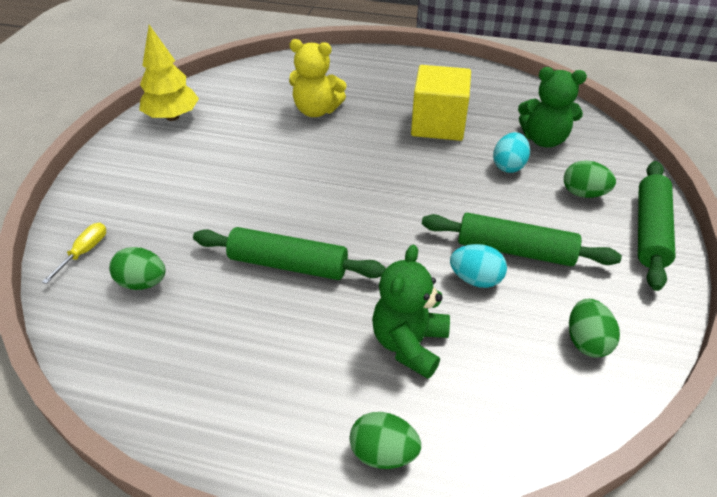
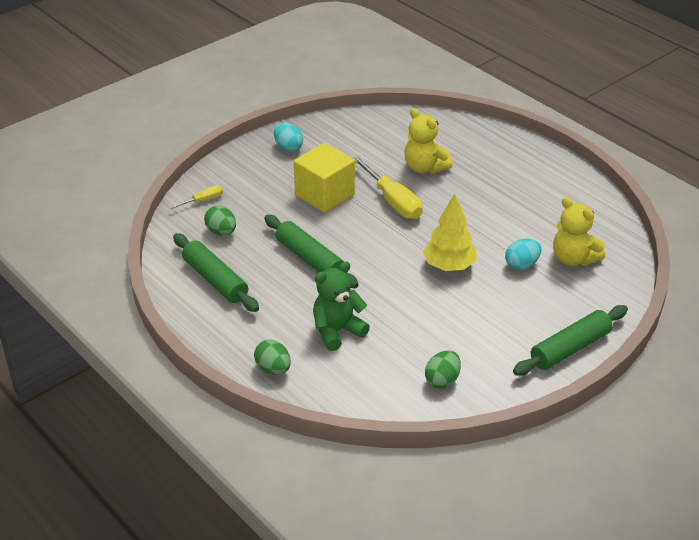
camera: 35 degrees right, 5 degrees down
(172, 117) = (320, 133): yellow tree -> yellow tree (449, 266)
(319, 157) = (393, 202): none -> yellow screwdriver
(438, 124) = (504, 214): yellow cube -> yellow cube (324, 195)
(475, 279) = (414, 319): turquoise egg -> turquoise egg (288, 147)
(515, 250) = (459, 316): green rolling pin -> green rolling pin (215, 280)
(544, 139) = (573, 259): green teddy bear -> yellow teddy bear
(583, 193) = (553, 306): green egg -> none

